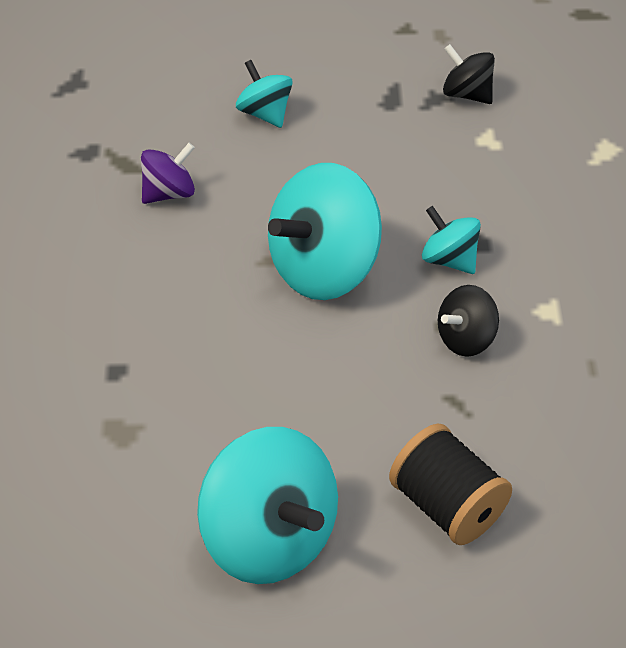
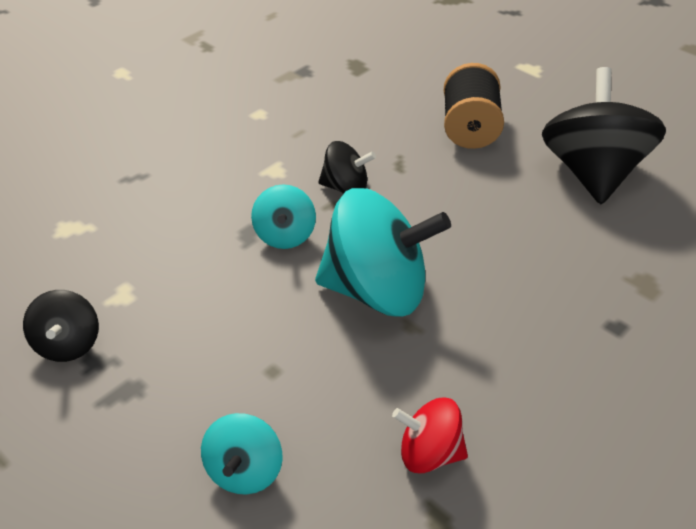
camera: 135 degrees left, 5 degrees down
(169, 192) = (429, 453): purple spinning top -> red spinning top
(269, 538) = (592, 173): turquoise spinning top -> black spinning top

